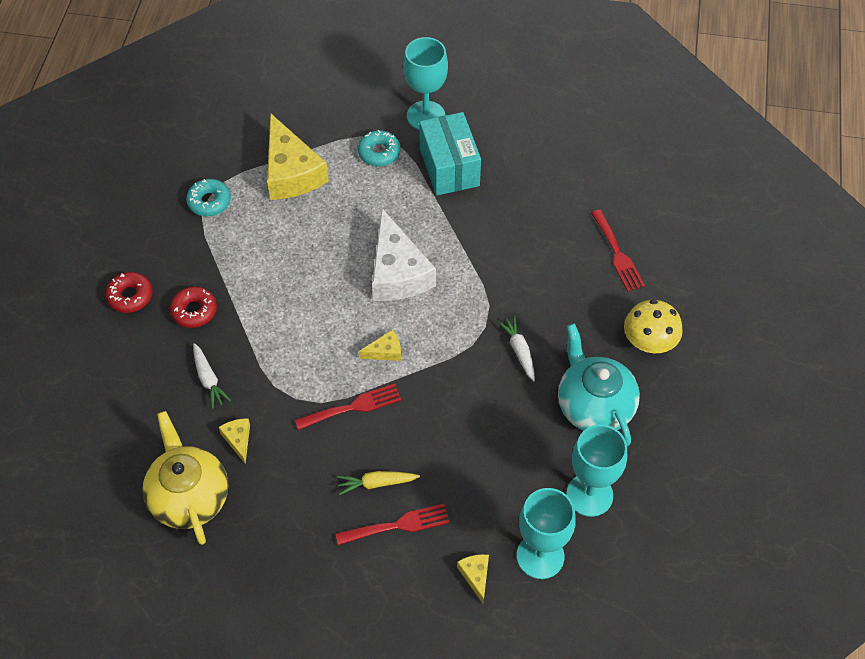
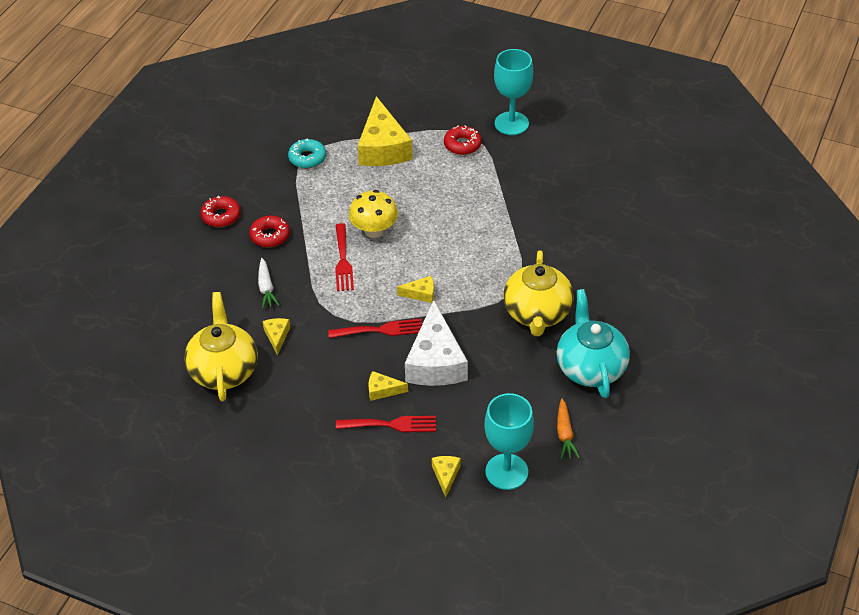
camera: 15 degrees right, 10 degrees down
(376, 483) = (382, 390): yellow carrot -> yellow cheese
(379, 153) = (462, 145): turquoise donut -> red donut
(397, 272) = (450, 236): white cheese -> white cheese (435, 361)
(449, 167) = (520, 165): turquoise box -> none
(519, 350) = (537, 313): white carrot -> yellow teapot
(589, 495) = (565, 434): turquoise goblet -> orange carrot
(617, 254) = (648, 255): red fork -> red fork (343, 261)
(649, 342) = (655, 328): yellow mushroom -> yellow mushroom (374, 230)

